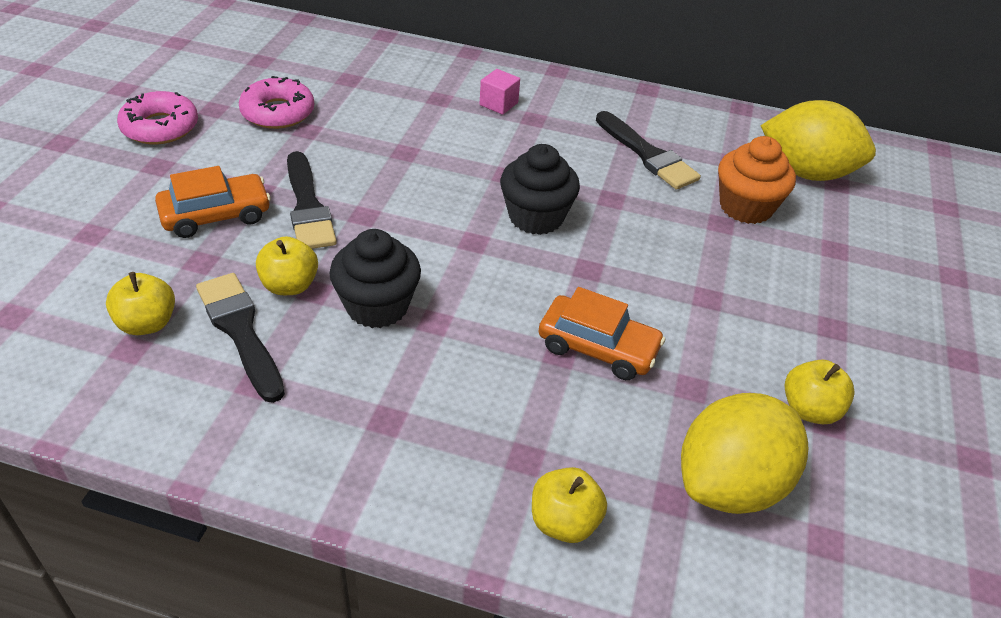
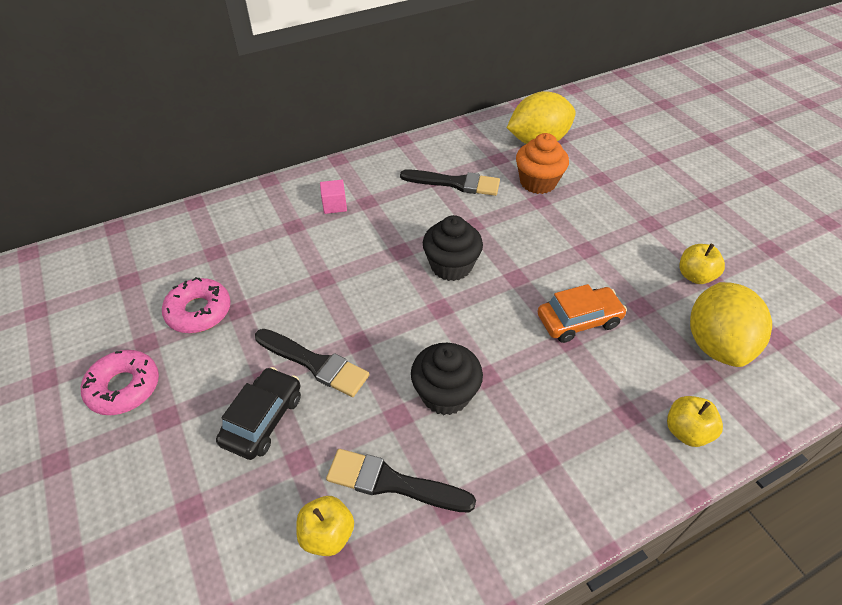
camera: 40 degrees left, 5 degrees up
(216, 215) = (263, 419): orange car -> black car
(290, 285) = (378, 426): yellow apple -> none

